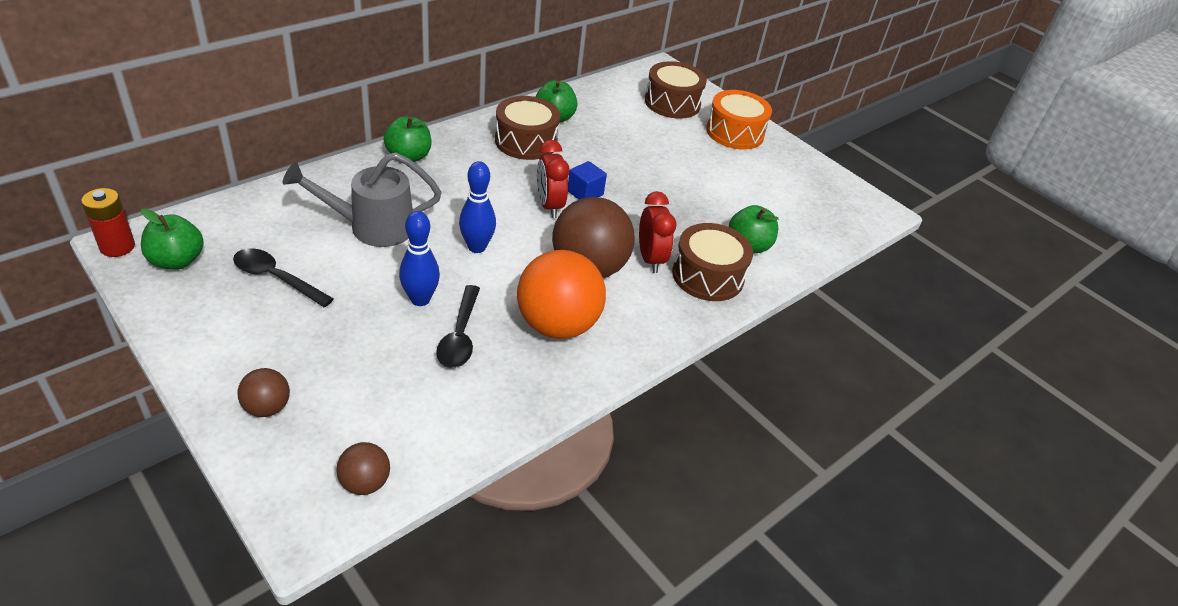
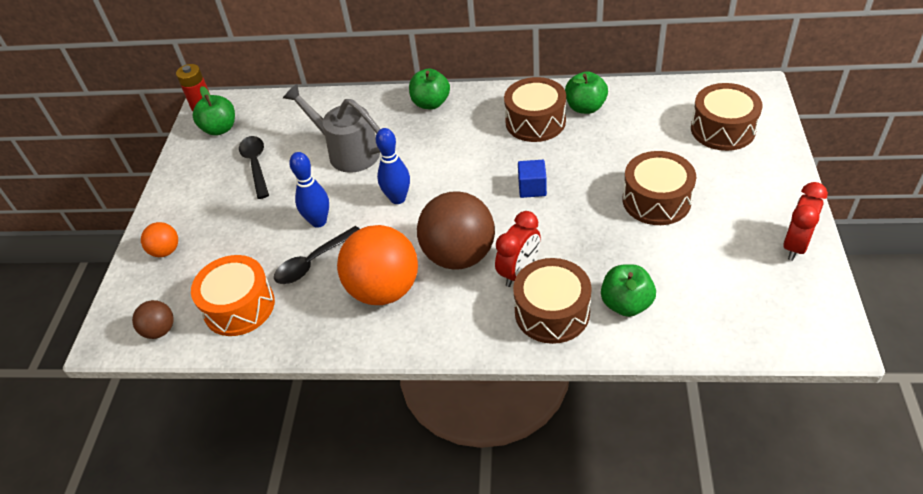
camera: 55 degrees right, 5 degrees up
(267, 407) = (166, 251): brown ball -> orange ball
(549, 206) = (489, 187): red clock -> red clock (795, 245)
(685, 167) = (656, 200): none -> brown drum
(735, 132) = (756, 184): orange drum -> orange drum (239, 306)

